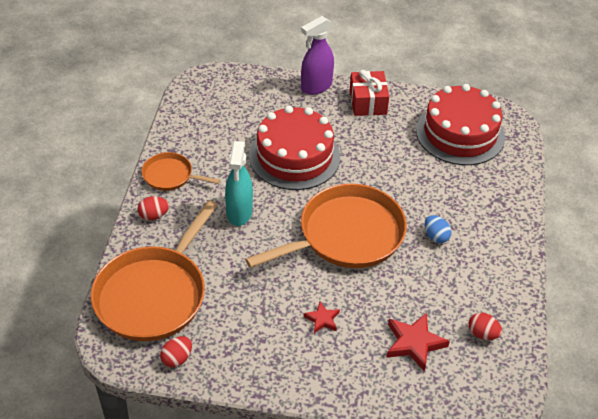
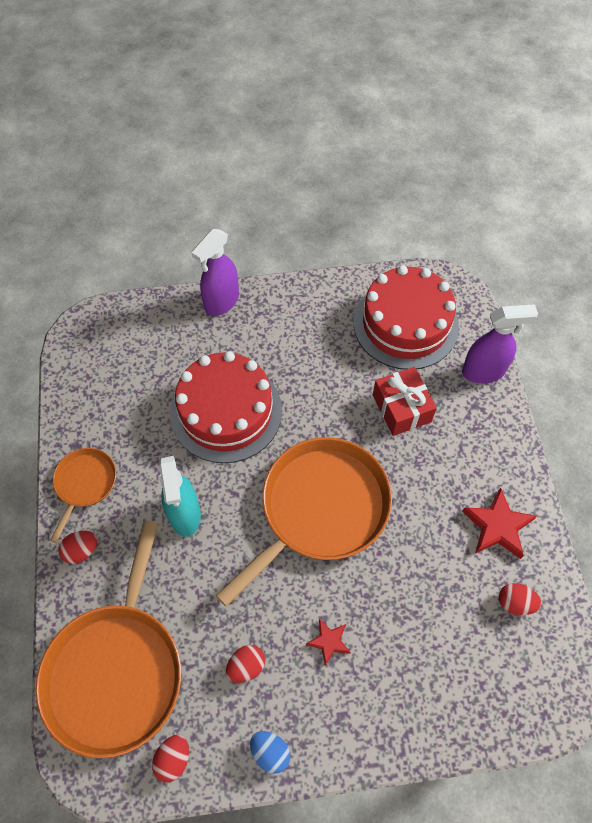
camera: 15 degrees left, 15 degrees up
(170, 176) = (85, 484): orange pan -> orange pan turned 105 degrees clockwise
(252, 318) = (246, 666): none -> red egg
(368, 102) = (288, 308): red gift -> red gift (401, 408)
(414, 343) = (444, 641): red star -> red star (497, 526)
(436, 236) = (422, 480): blue egg -> blue egg (270, 752)
(514, 179) = (483, 371): none -> purple spray bottle

